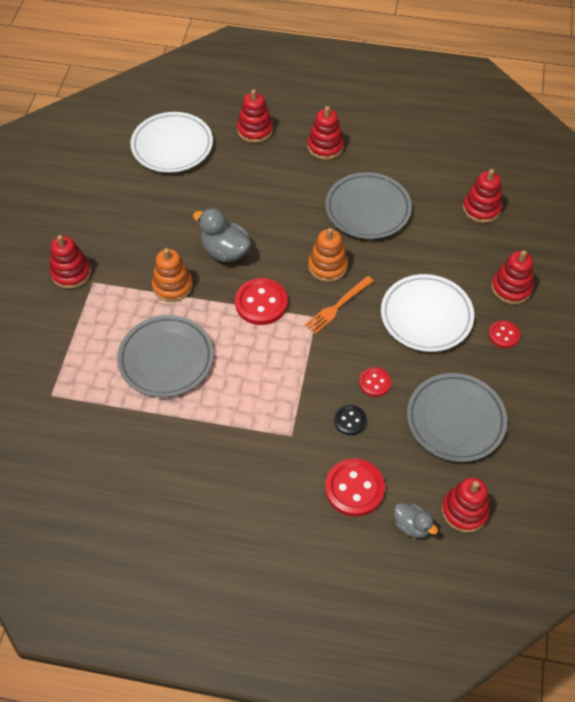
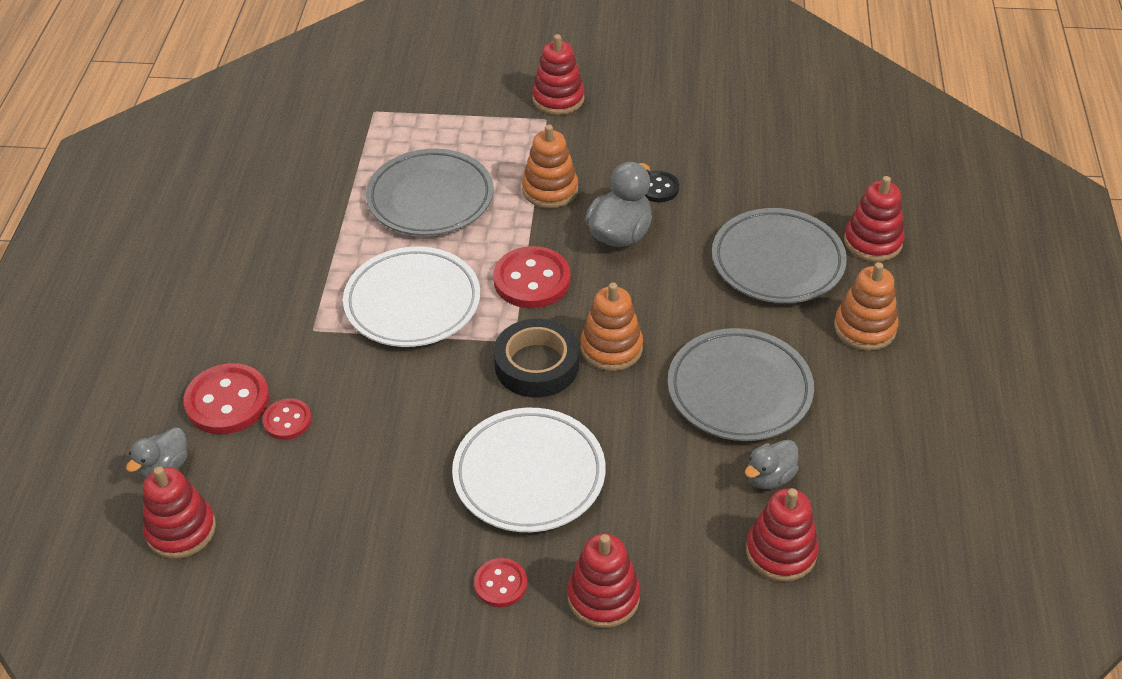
camera: 85 degrees right, 10 degrees down
(172, 146) = (808, 158): white plate -> white plate (412, 303)
(325, 147) = (865, 328): red stacking toy -> orange stacking toy
(338, 306) = (536, 365): orange fork -> black tape
(350, 420) = (335, 390): black button -> black button (658, 188)
(375, 383) = (400, 415): red button -> red button (287, 420)
(432, 205) = (769, 477): none -> grey duck
(455, 420) = (335, 517): grey plate -> grey plate (777, 262)

